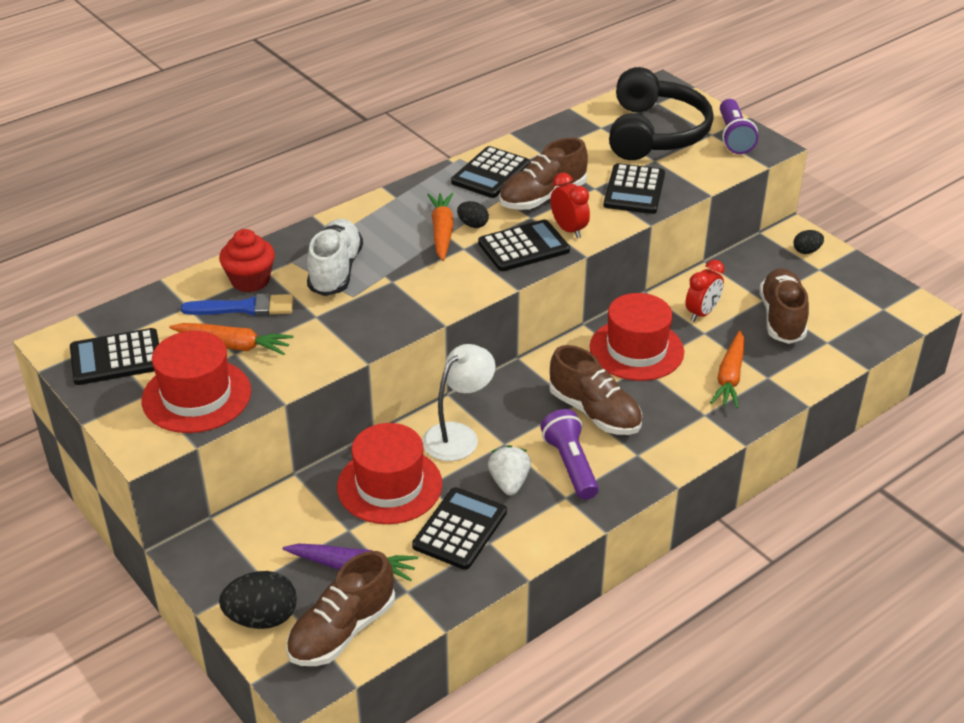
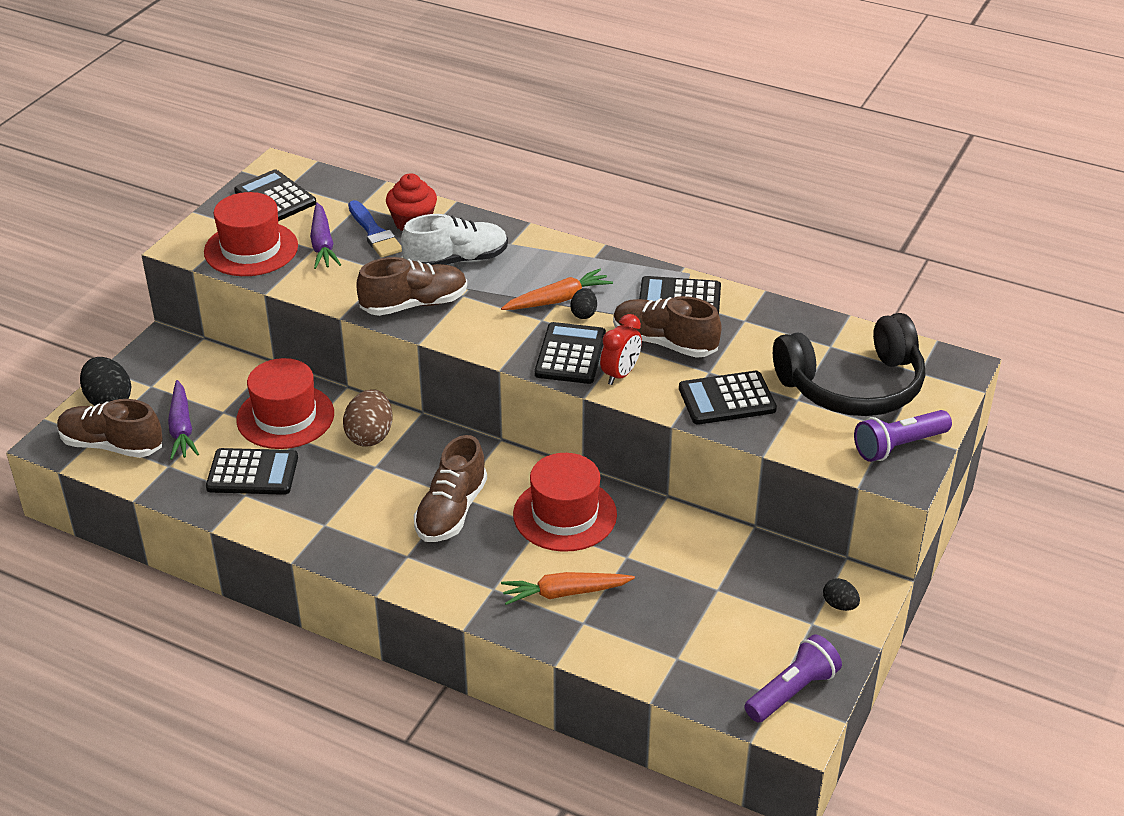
camera: 65 degrees right, 0 degrees up
(233, 345) = (322, 244): orange carrot -> purple carrot
(458, 435) = (370, 435): white lamp -> brown egg
(509, 483) = (324, 484): white strawberry -> none
(523, 247) = (570, 354): black calculator -> black calculator turned 120 degrees counterclockwise
(570, 465) = (368, 516): purple flashlight -> purple flashlight (792, 691)
(702, 313) = (658, 547): red clock -> none
(781, 318) = (694, 611): brown shoe -> brown shoe (414, 304)

